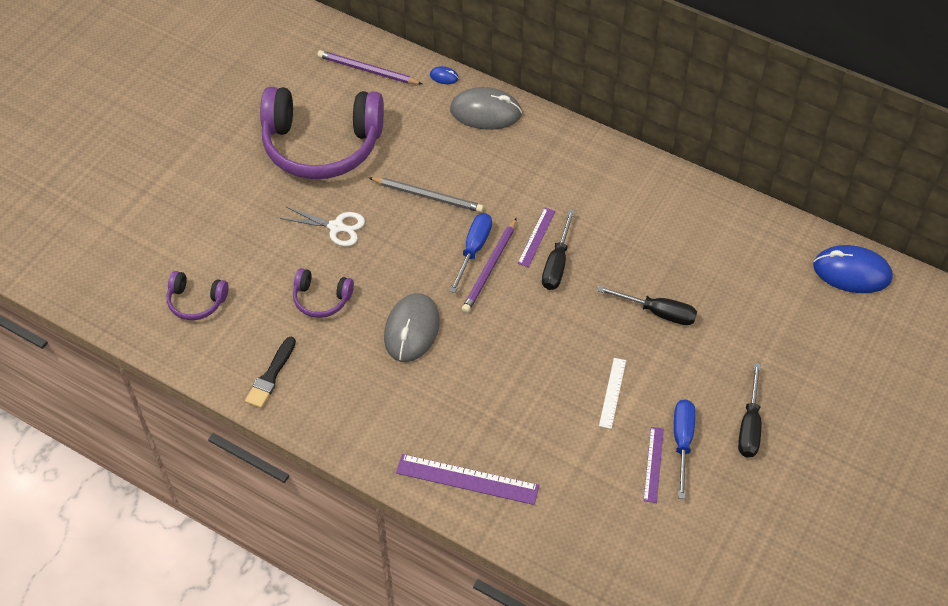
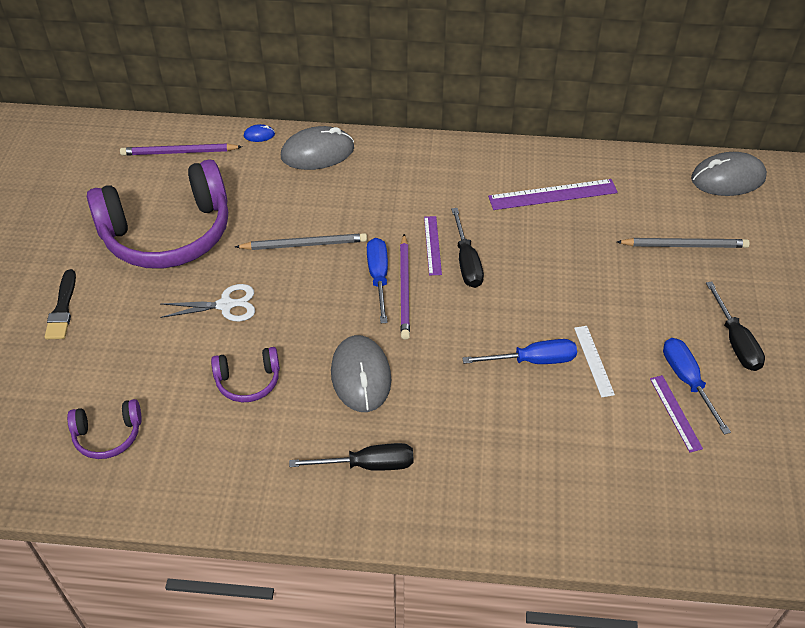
camera: 25 degrees left, 5 degrees down
(271, 376) = (234, 482): black brush -> black brush (62, 309)
(467, 479) = (506, 504): purple ruler -> purple ruler (553, 194)
(560, 372) = (532, 360): none -> blue screwdriver
(657, 312) = (587, 272): black screwdriver -> black screwdriver (367, 465)
(763, 321) = (684, 245): none -> grey pencil
(851, 272) = (727, 178): blue mouse -> grey mouse

